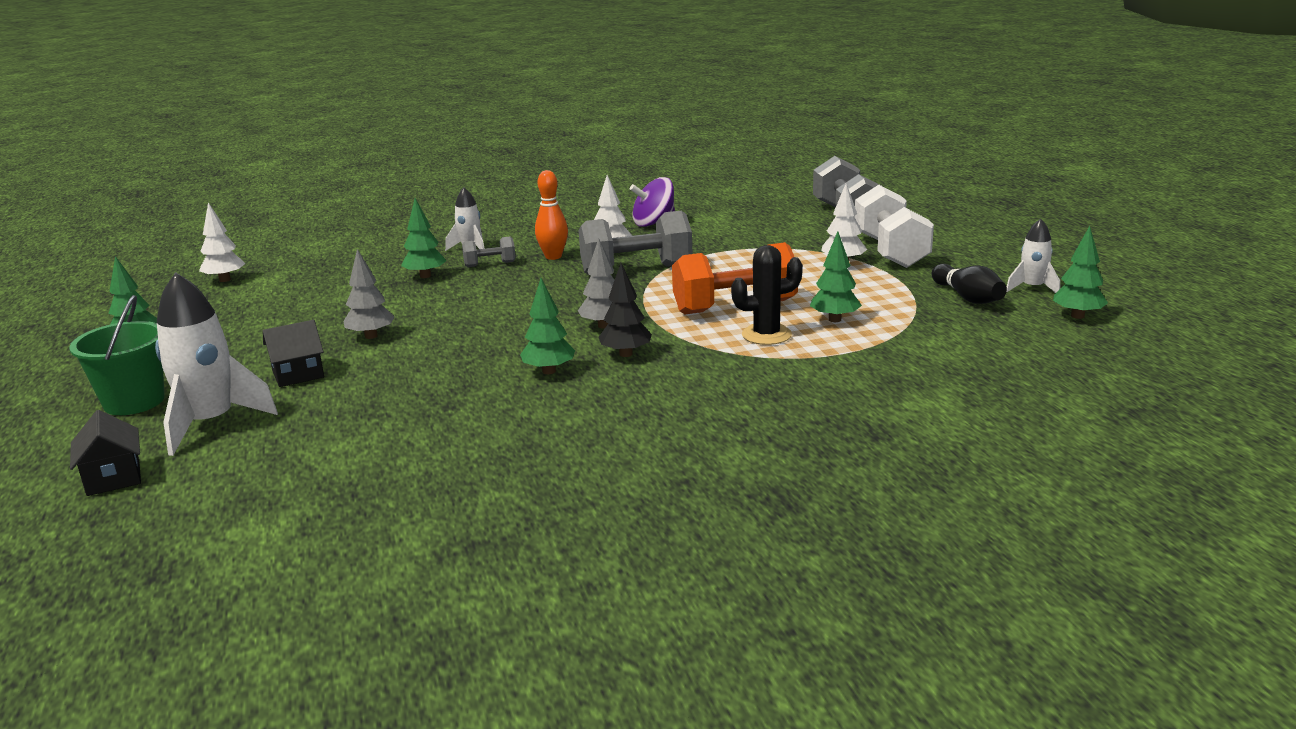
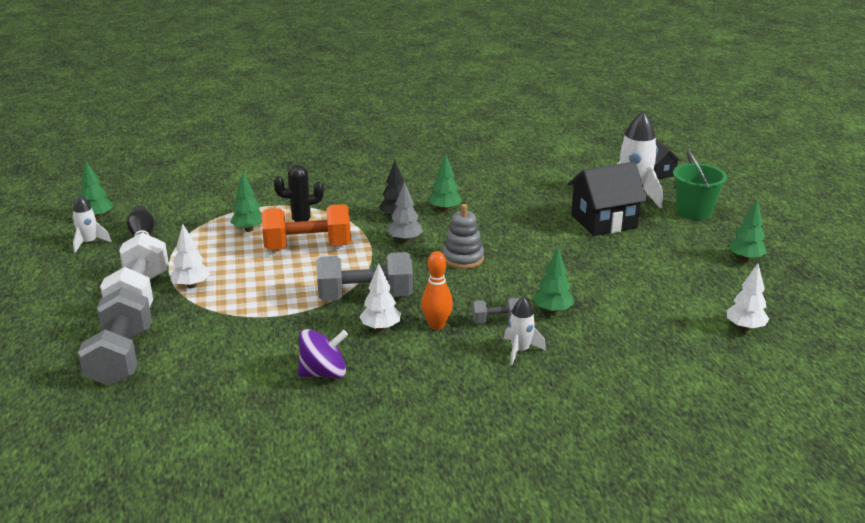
camera: 175 degrees left, 5 degrees up
(298, 374) = (604, 221): black house -> black house, size x1.78
(371, 336) = (570, 247): grey tree -> none
(523, 312) = (463, 258): none -> grey stacking toy

